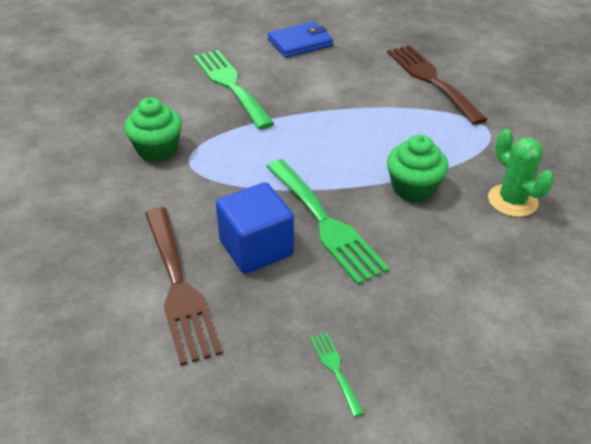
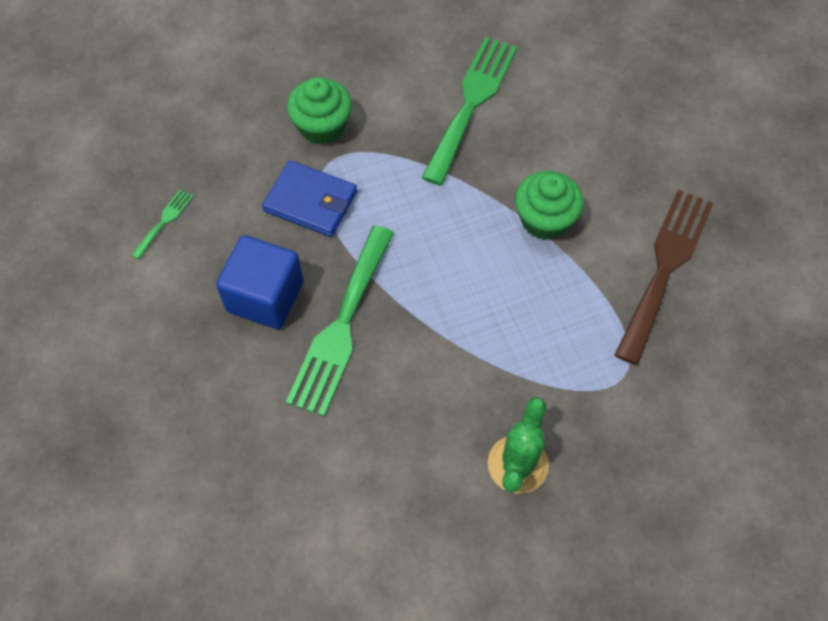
camera: 50 degrees right, 20 degrees up
(179, 287) = (177, 277): brown fork -> none
(300, 42) = (609, 102): blue wallet -> blue wallet (311, 201)
(335, 369) = (181, 448): green fork -> green fork (164, 221)
(413, 188) = (457, 365): green cupcake -> green cupcake (544, 220)

